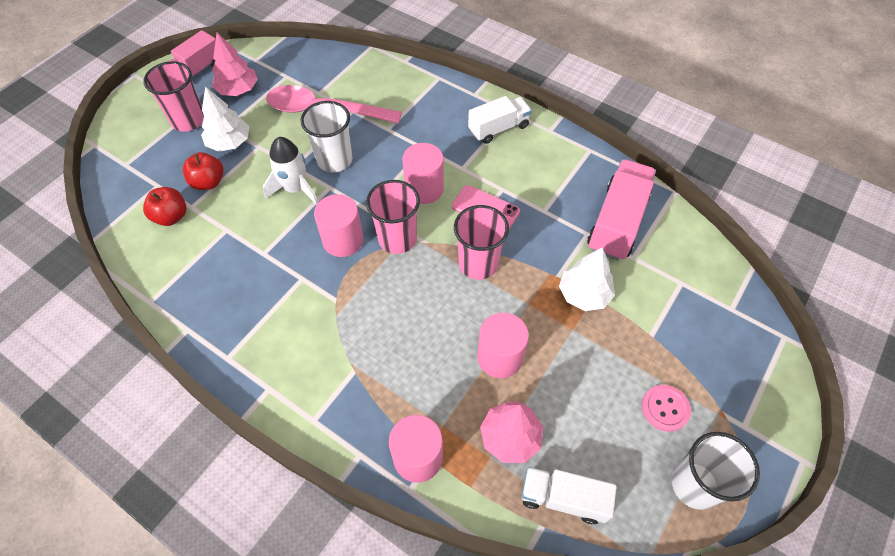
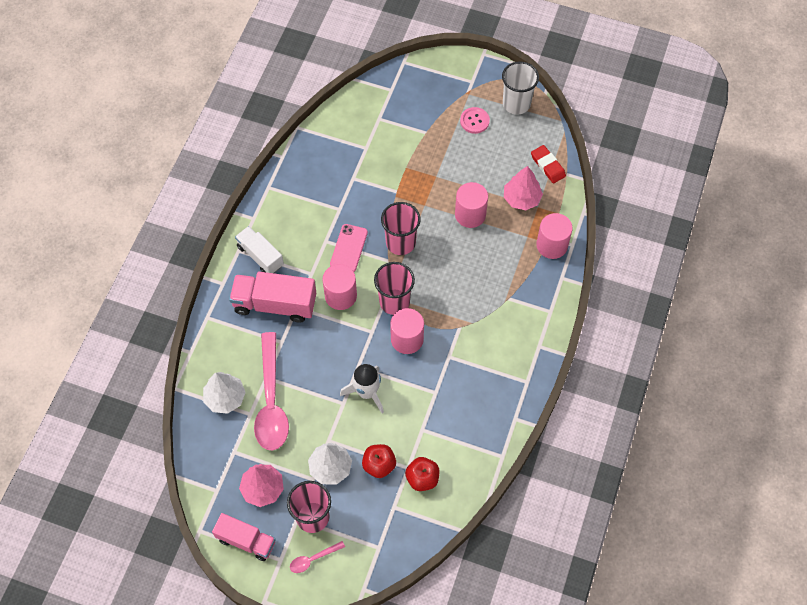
camera: 105 degrees left, 5 degrees up
(148, 113) = (313, 559): none -> pink spoon
(334, 160) = (328, 372): white cup -> none
(563, 498) = (547, 166): white truck -> red eraser
(584, 294) = (406, 173): white tree -> white tree (225, 398)
(617, 222) = (337, 161): pink truck -> pink truck (275, 304)

